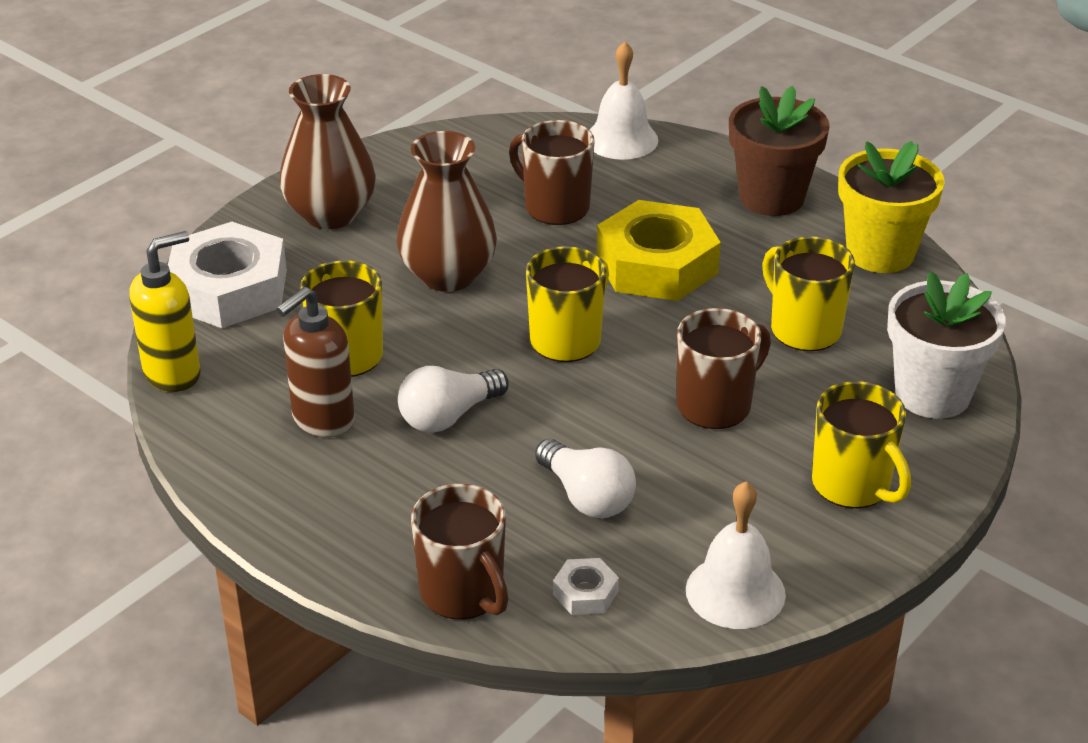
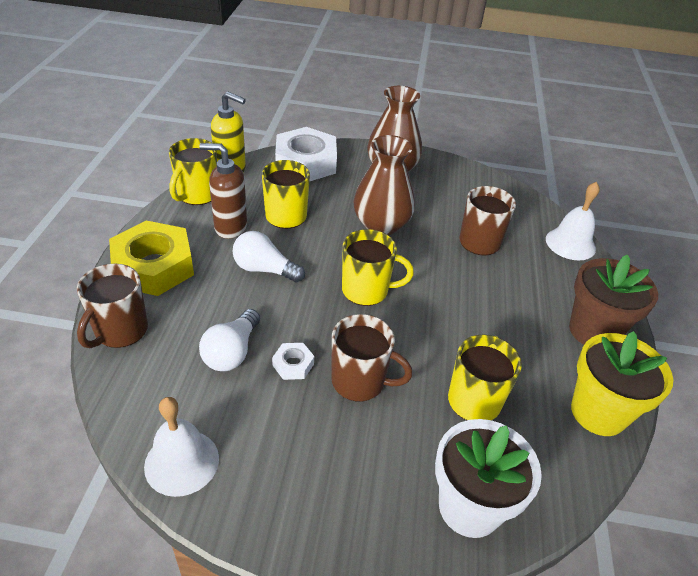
camera: 55 degrees right, 5 degrees up
(585, 593) = (145, 384): white nut -> white nut (293, 364)
(657, 265) = (470, 302): yellow nut -> yellow nut (154, 266)
(852, 485) = (330, 492): yellow mug -> yellow mug (197, 195)

